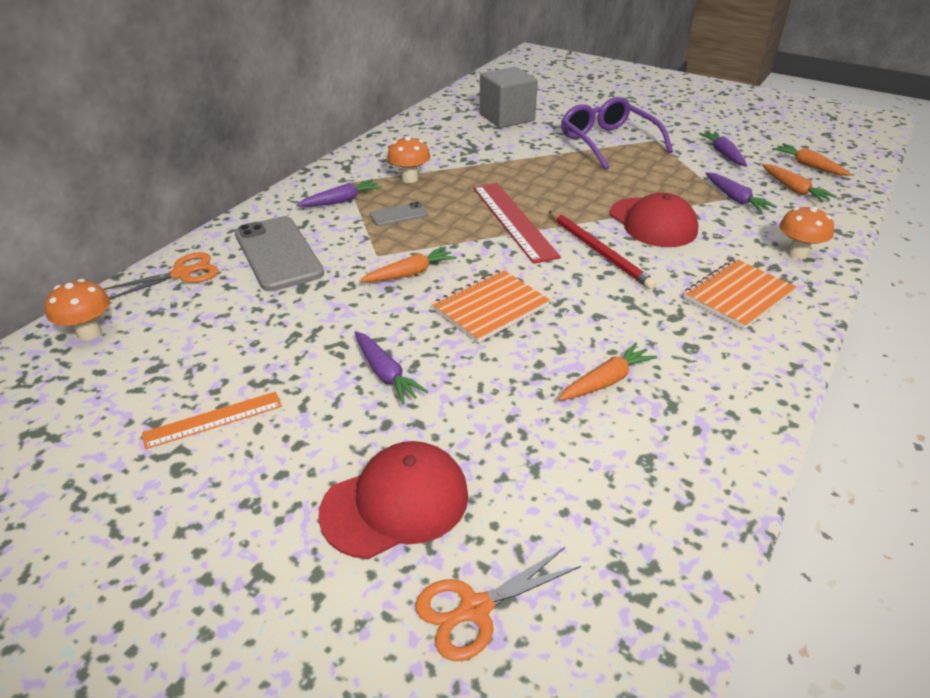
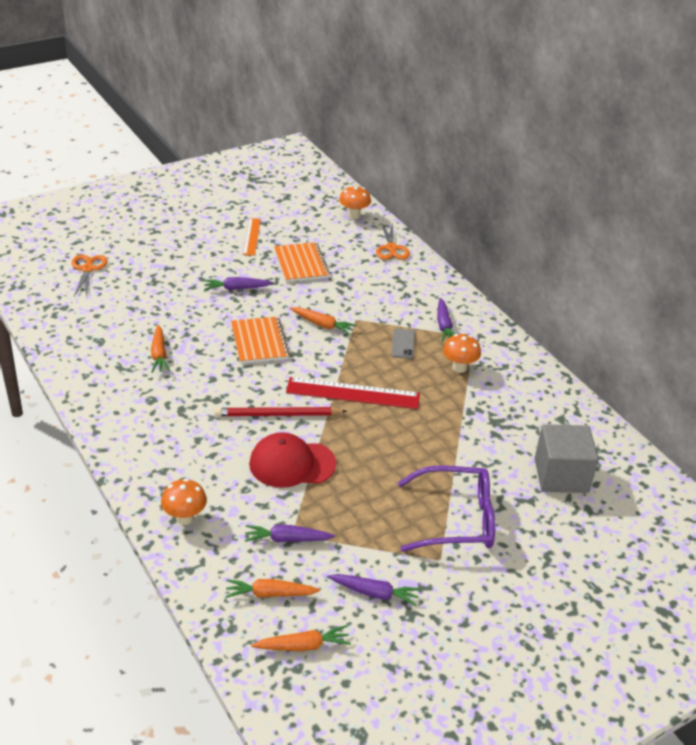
camera: 115 degrees right, 0 degrees up
(278, 254) = (388, 284): grey phone -> none
(396, 503) = (154, 267): red cap -> none
(410, 273) = (322, 325): orange carrot -> orange carrot turned 60 degrees counterclockwise
(738, 295) = (172, 451): orange notebook -> orange notebook (301, 264)

